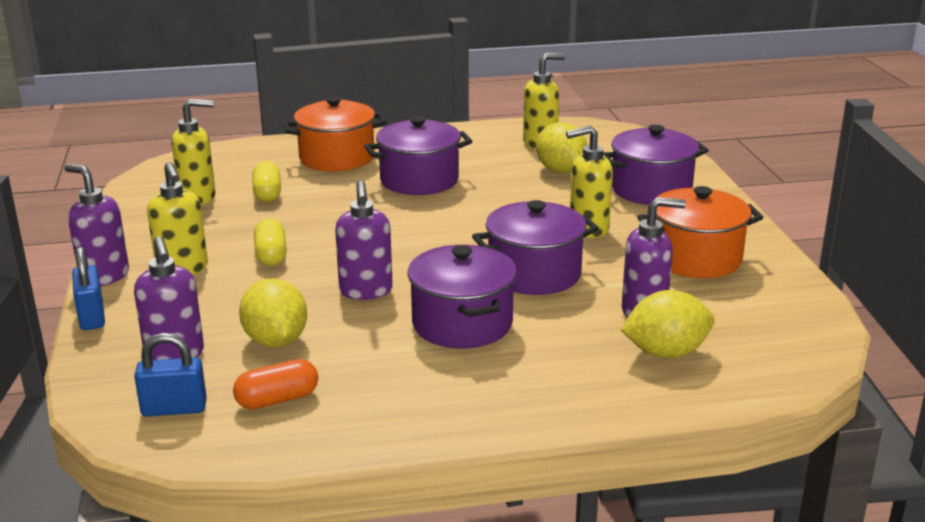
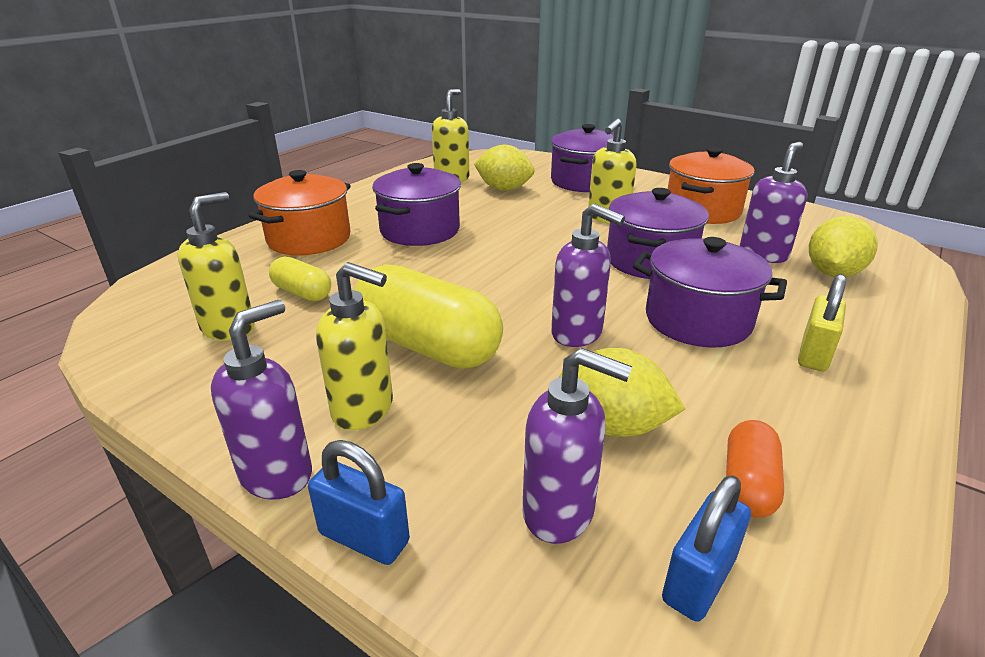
camera: 45 degrees left, 5 degrees up
(104, 276) = (277, 474): purple soap dispenser -> purple soap dispenser turned 135 degrees clockwise
(271, 255) = (427, 346): yellow capsule -> yellow capsule, size x1.95
(486, 381) = (814, 354): none -> yellow padlock

